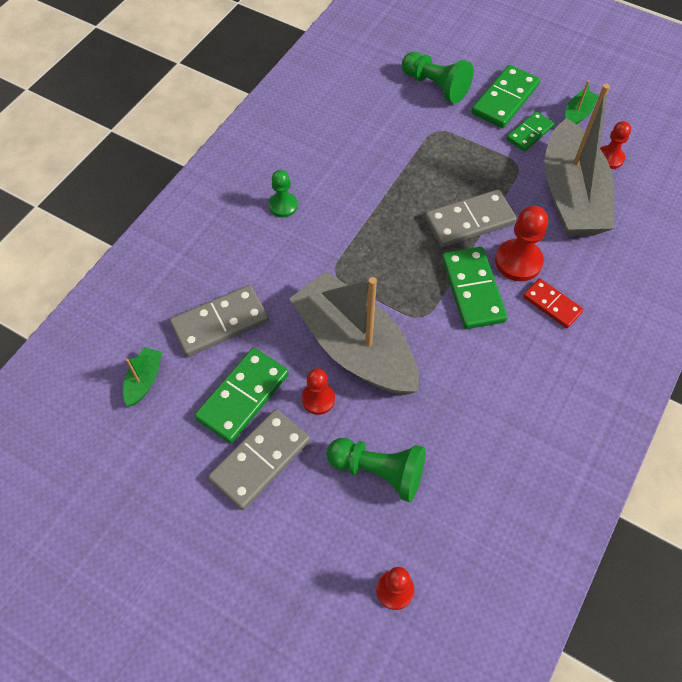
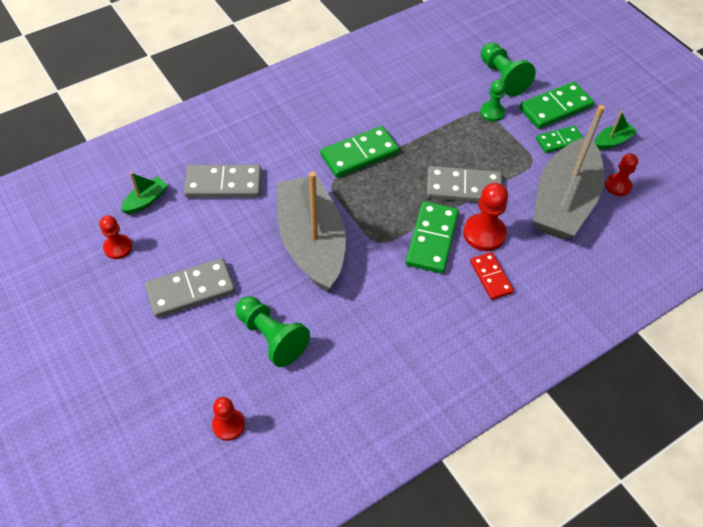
camera: 25 degrees right, 5 degrees down
(243, 397) = (207, 241): green domino -> green domino (359, 154)
(283, 205) = (323, 120): green pawn -> green pawn (492, 112)
(318, 399) = (260, 267): red pawn -> red pawn (118, 247)

